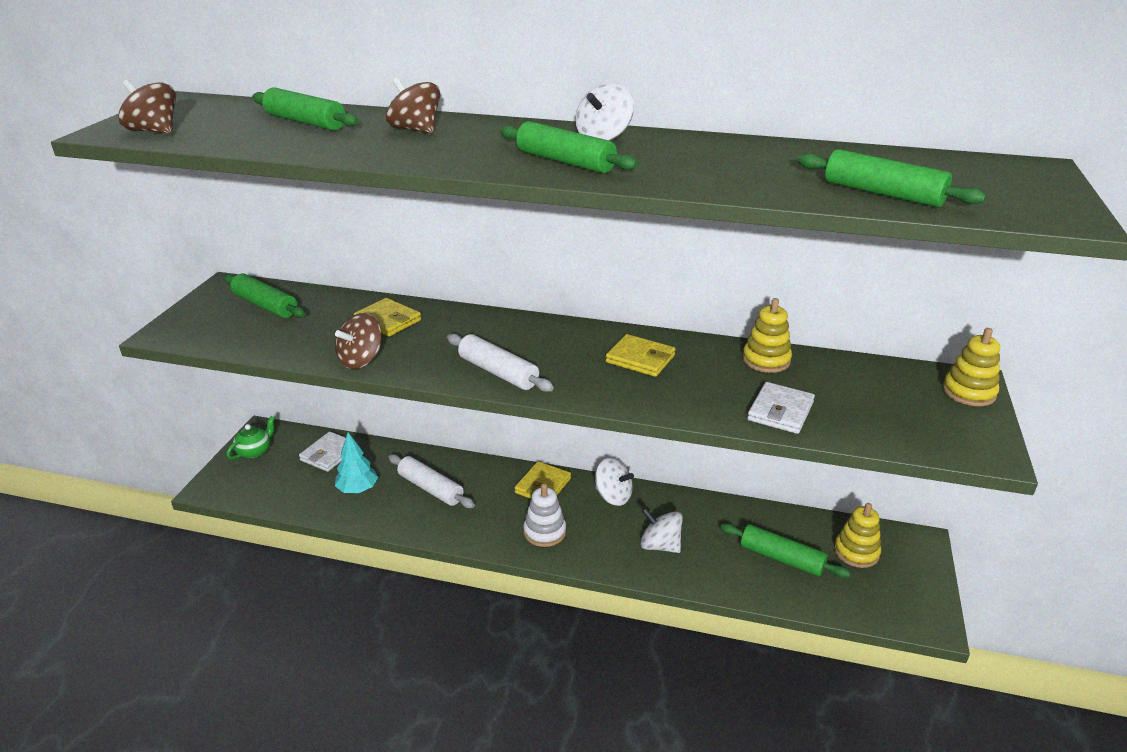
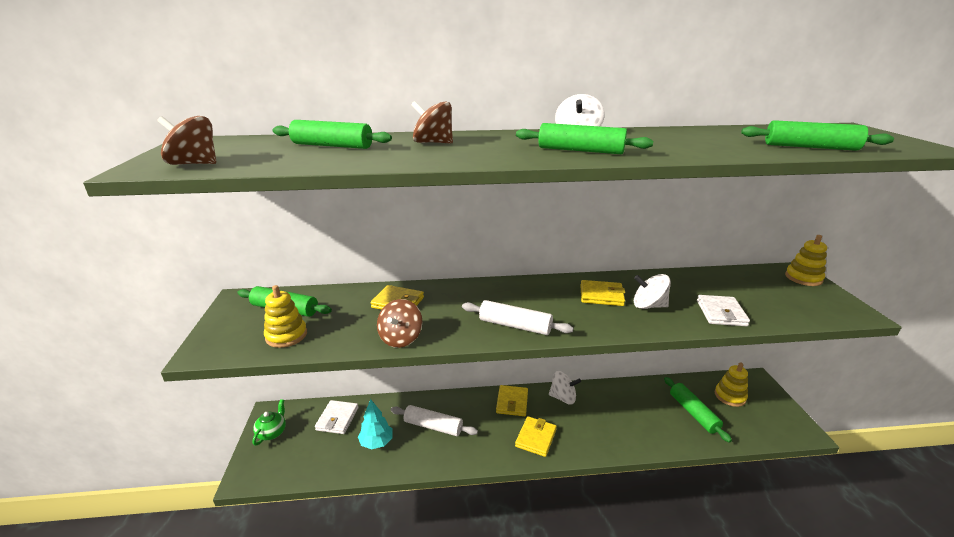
camera: 20 degrees left, 5 degrees down
(544, 532) = (536, 438): white stacking toy -> yellow wallet
(660, 545) = (616, 426): white spinning top -> white spinning top (648, 306)
(766, 360) = (676, 281): yellow stacking toy -> yellow stacking toy (286, 335)
(781, 558) = (693, 413): green rolling pin -> green rolling pin turned 60 degrees clockwise

